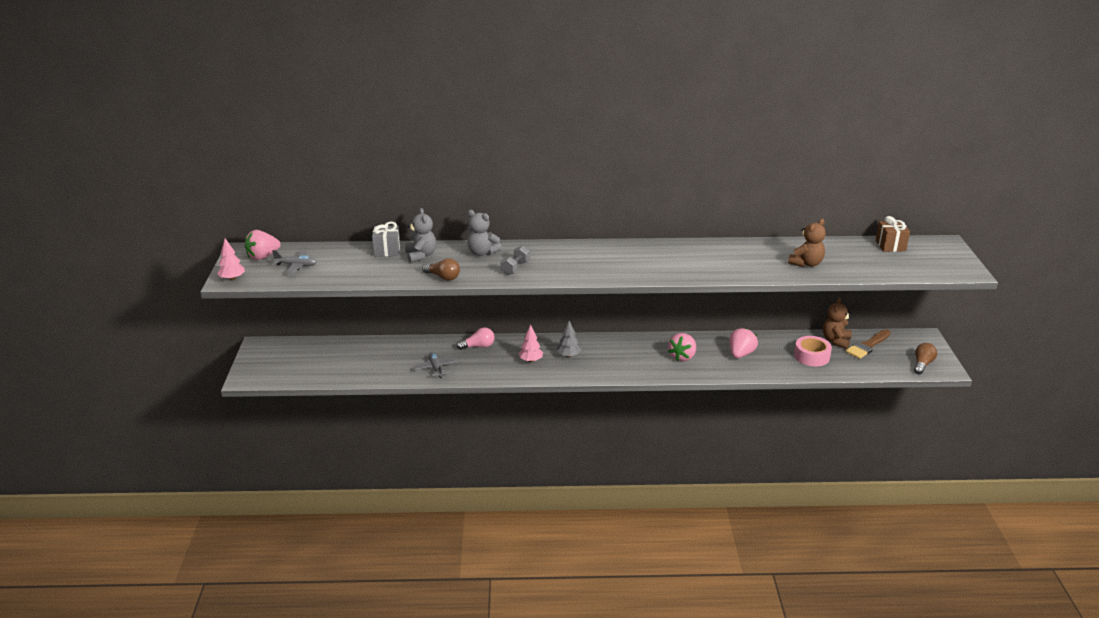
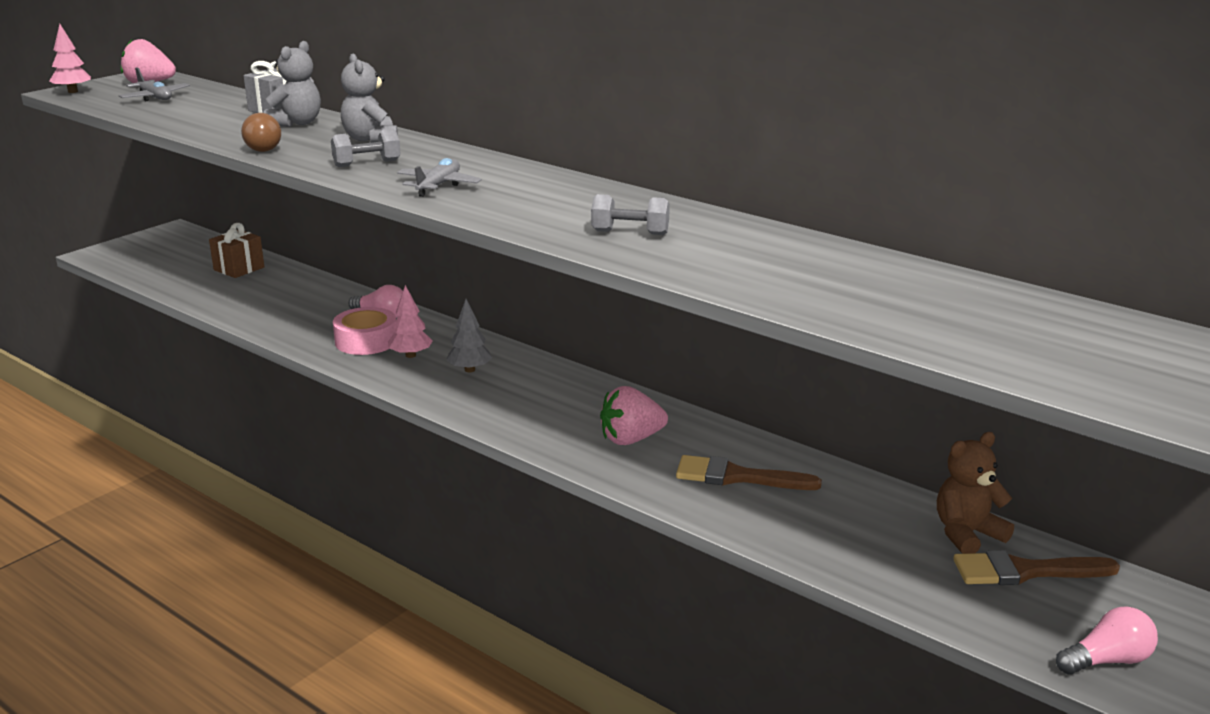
camera: 40 degrees right, 5 degrees down
(436, 368) = (287, 319): grey plane -> grey plane (438, 186)
(695, 264) = (630, 233): none -> grey dumbbell
(741, 354) = (737, 477): pink strawberry -> brown brush
(806, 263) = (839, 292): brown teddy bear -> none
(811, 356) = (869, 536): pink tape -> pink tape (366, 341)
(890, 246) = (1100, 324): brown gift -> brown gift (239, 269)
(922, 364) = (1107, 660): brown light bulb -> pink light bulb

